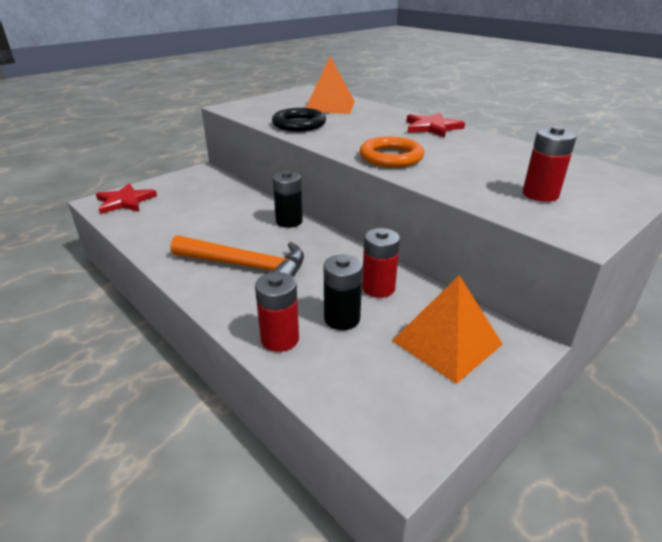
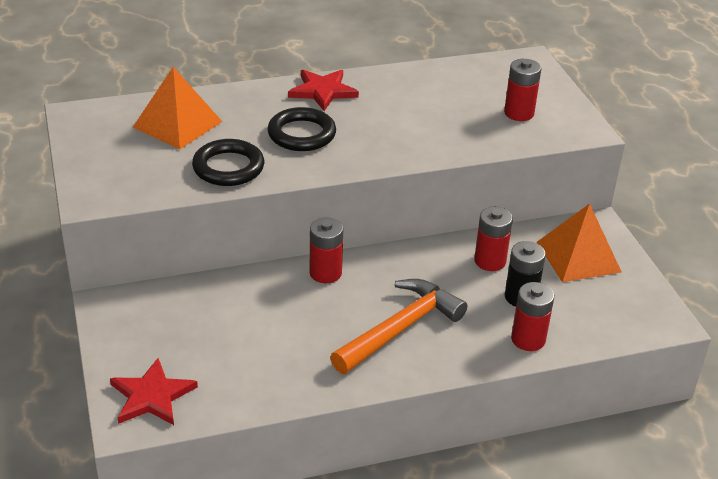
camera: 65 degrees left, 5 degrees up
(289, 221) = (325, 273): black battery -> red battery
(367, 132) = (301, 134): none -> black ring
(391, 157) = (385, 147): orange ring -> none

